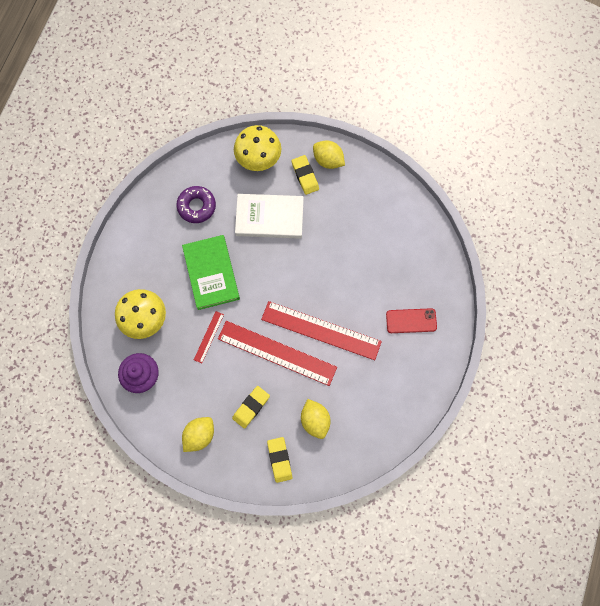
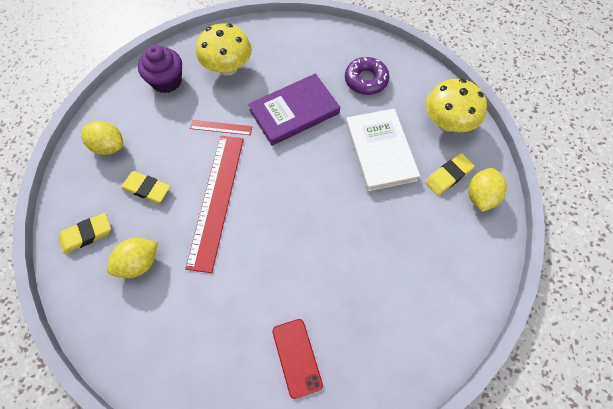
camera: 75 degrees right, 10 degrees down
(211, 273) = (294, 112): green book -> purple book
(321, 330) = (255, 242): red ruler -> none

